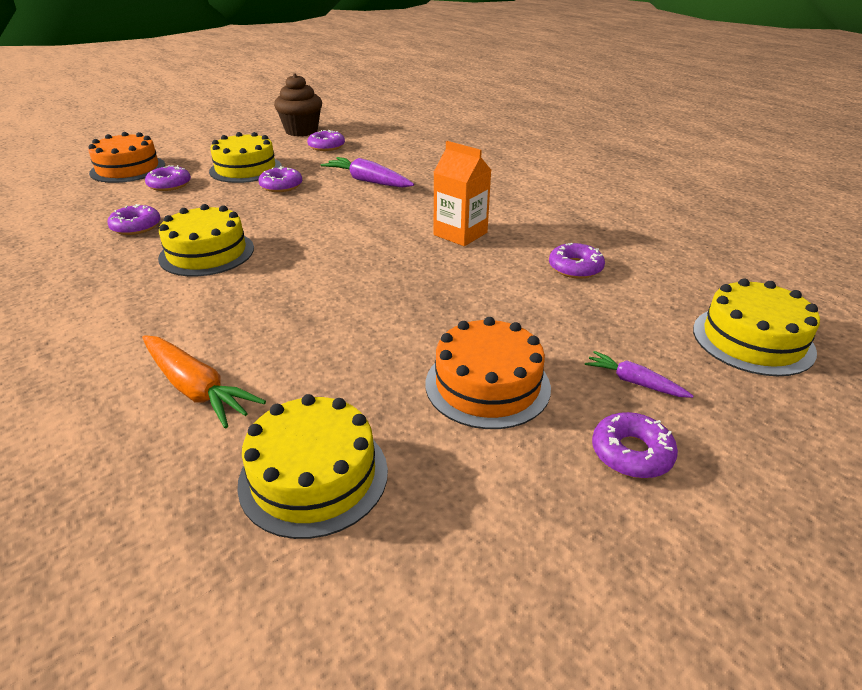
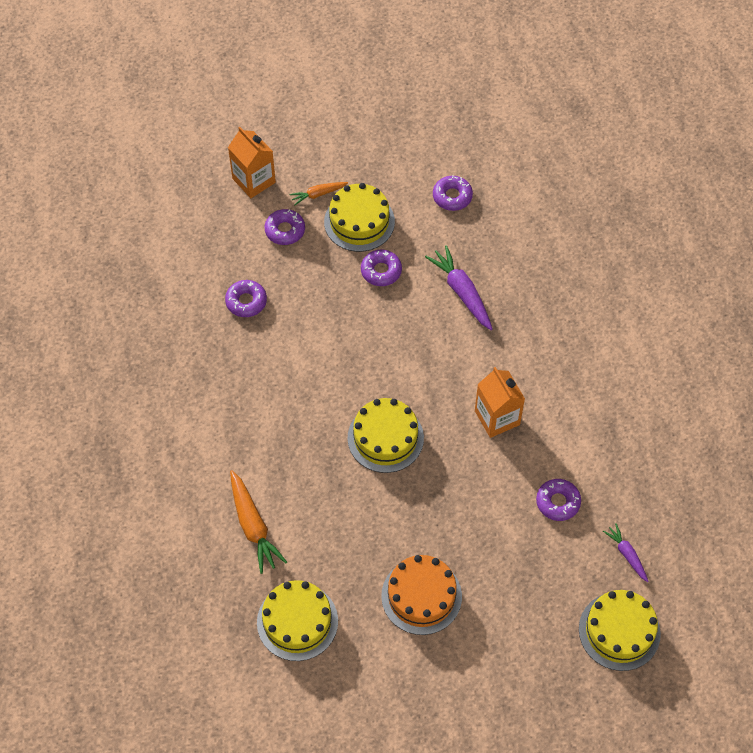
camera: 25 degrees right, 25 degrees up
(128, 169) = (254, 180): orange cake -> orange carton
(198, 164) = (318, 194): none -> orange carrot
(207, 253) = (292, 367): yellow cake -> yellow cake (385, 438)
(301, 131) = (440, 146): brown cupcake -> none
(631, 453) = (469, 680): purple donut -> none
(634, 382) = (511, 632): purple carrot -> purple carrot (627, 554)

